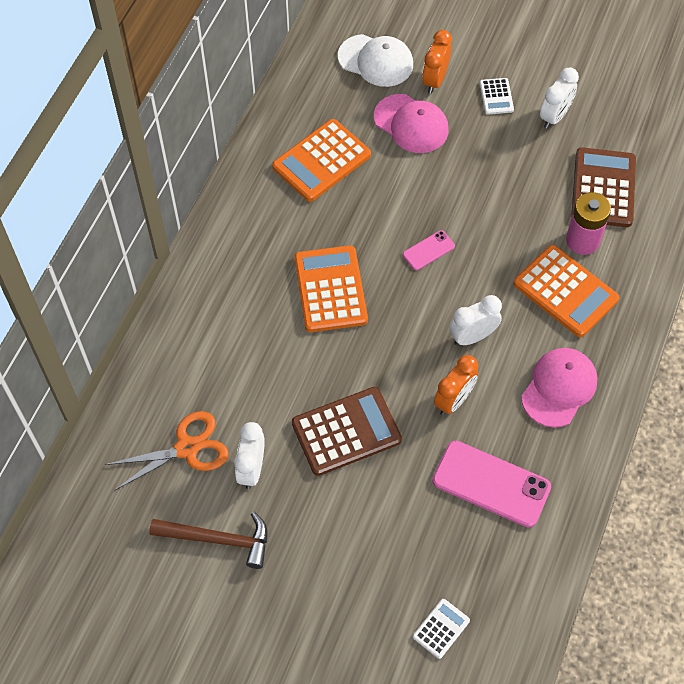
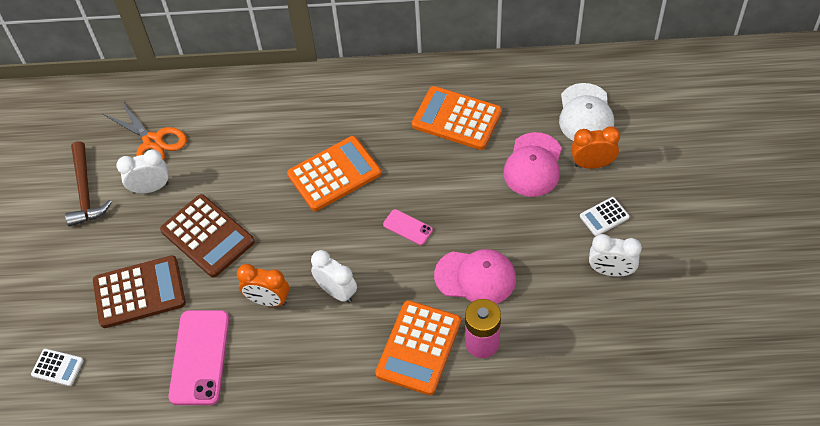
camera: 70 degrees right, 5 degrees down
(559, 388) = (315, 377): pink cap -> pink cap (475, 277)
(603, 188) = (551, 340): brown calculator -> brown calculator (139, 292)

